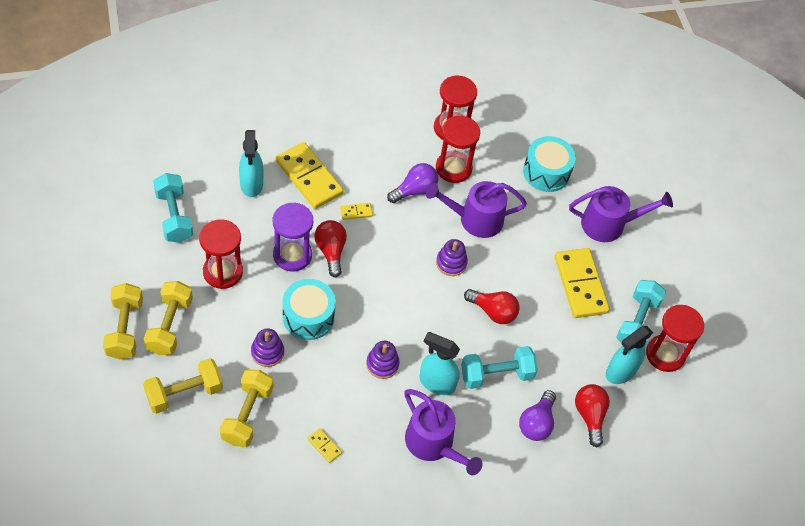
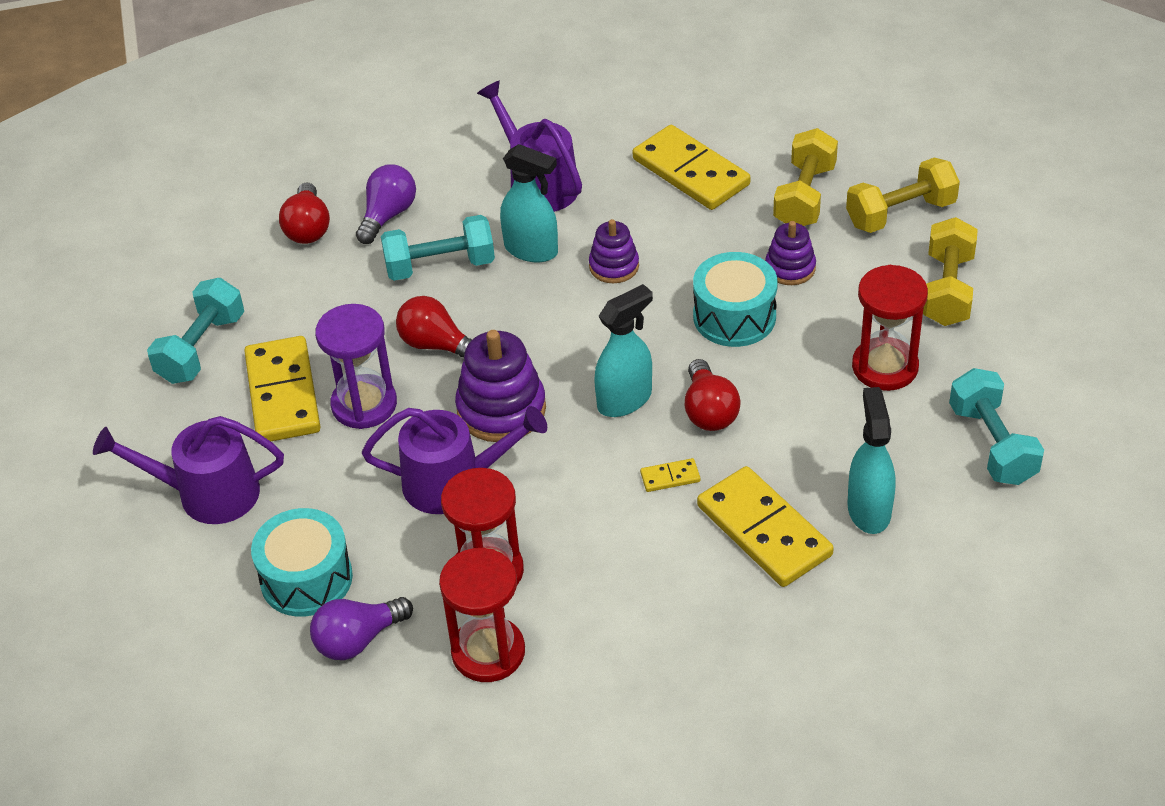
camera: 170 degrees left, 10 degrees down
(125, 329) = (1014, 281): yellow dumbbell -> none
(292, 255) = (774, 400): purple hourglass -> purple hourglass (364, 404)
(324, 446) = (691, 172): yellow domino -> yellow domino, size x2.36
(414, 190) = (564, 524): purple light bulb -> purple light bulb (358, 640)
(451, 263) = (501, 409): purple stacking toy -> purple stacking toy, size x1.67
(620, 372) = (247, 282): turquoise spray bottle -> turquoise spray bottle (625, 400)
(665, 354) = (169, 309): red hourglass -> none

